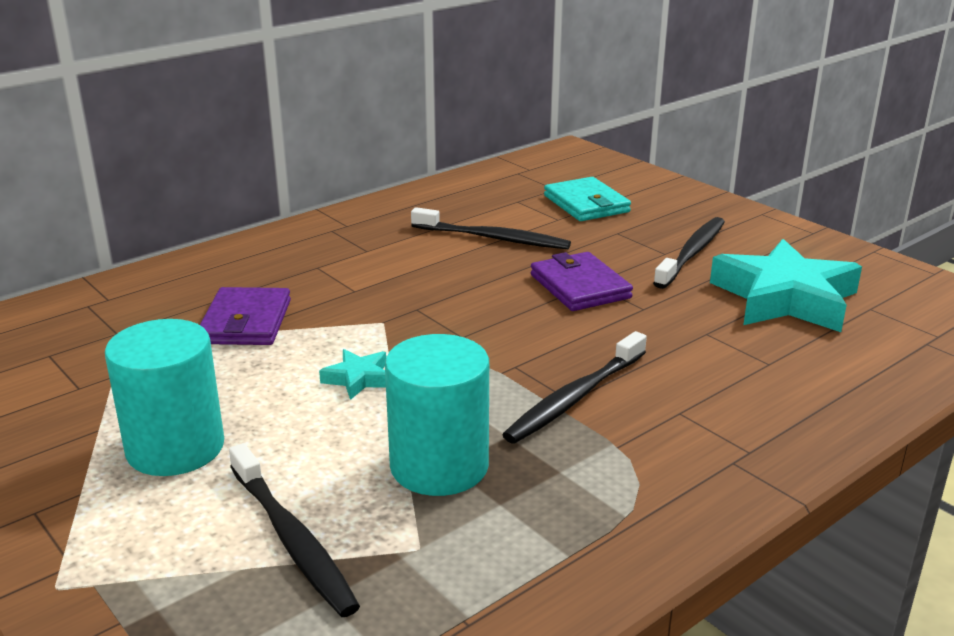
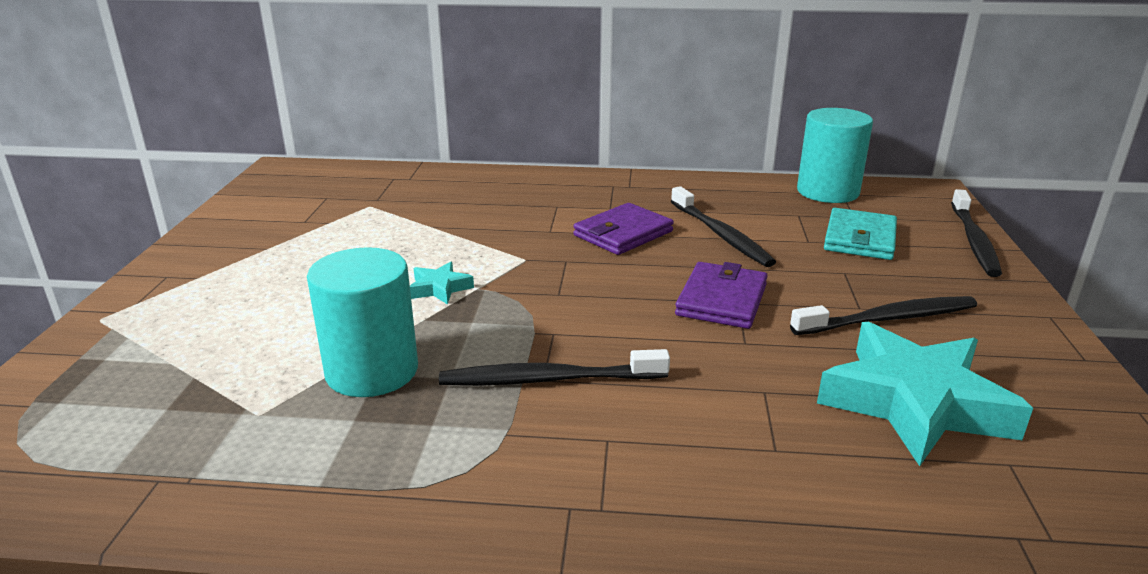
camera: 45 degrees right, 0 degrees up
(175, 448) = (277, 277): turquoise cylinder -> turquoise cylinder (827, 192)
(245, 322) = (449, 222): purple wallet -> purple wallet (623, 233)
(292, 540) = (220, 364): black toothbrush -> black toothbrush (973, 241)

